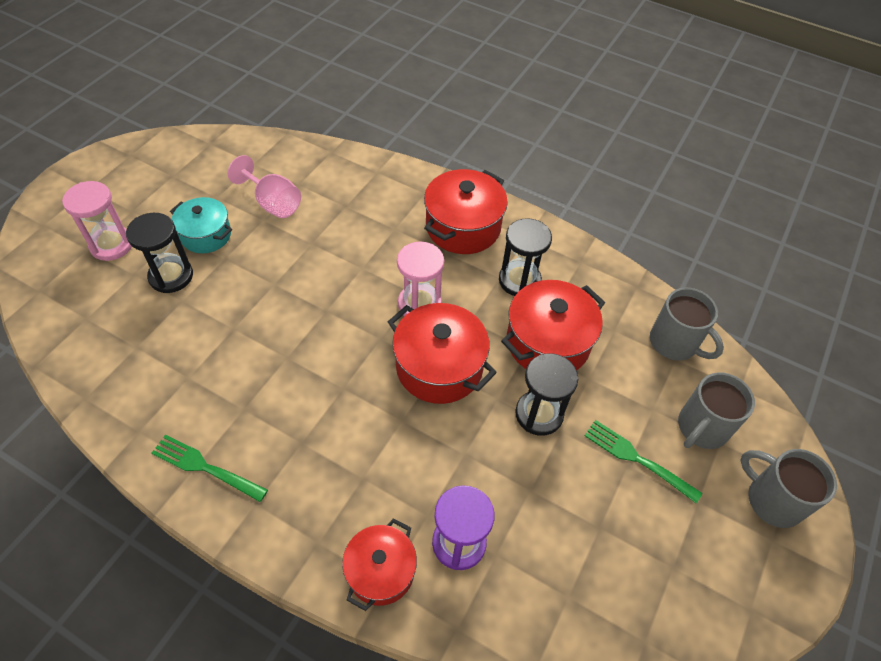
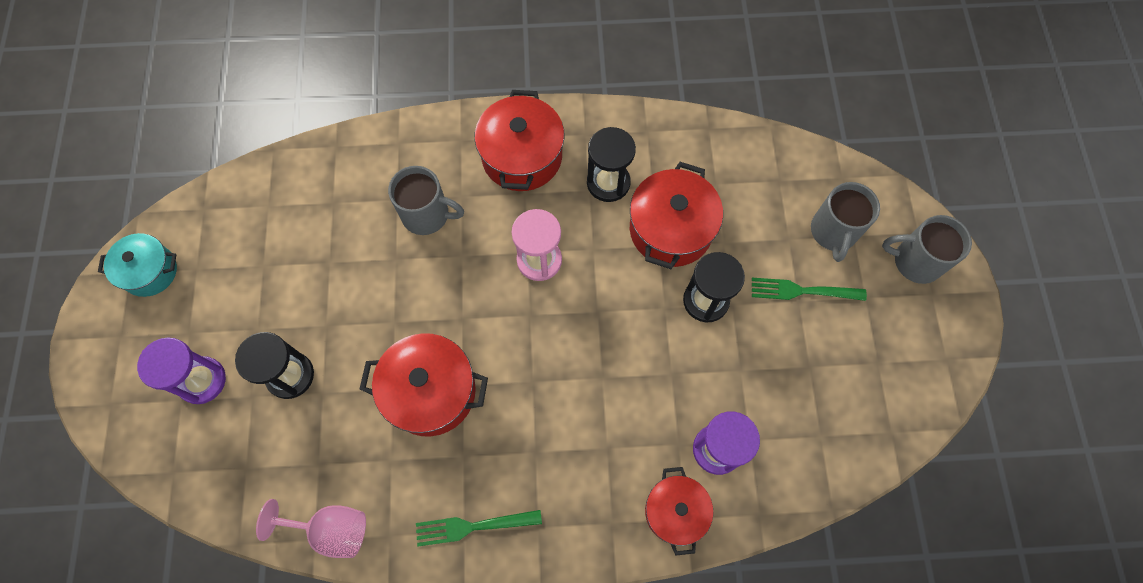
camera: 30 degrees left, 15 degrees up
(111, 245) = (202, 381): pink hourglass -> purple hourglass
(206, 235) = (287, 313): turquoise pot -> turquoise pot (150, 271)
(273, 203) = (324, 238): pink goblet -> pink goblet (331, 530)
(439, 367) = (598, 310): red pot -> red pot (431, 392)
(674, 343) = (770, 166): grey mug -> grey mug (427, 215)

